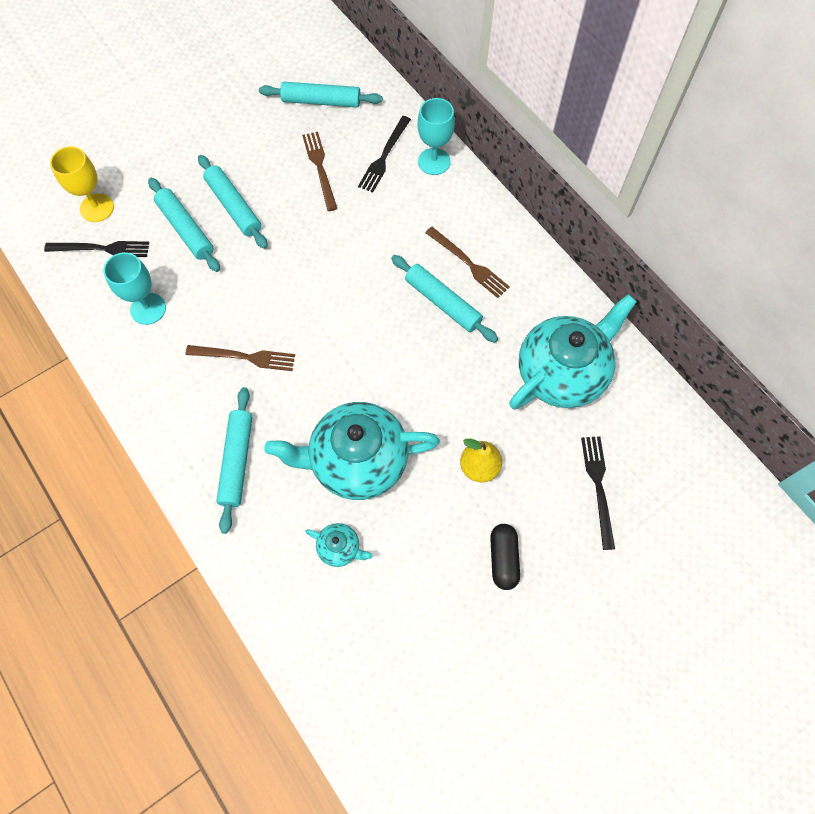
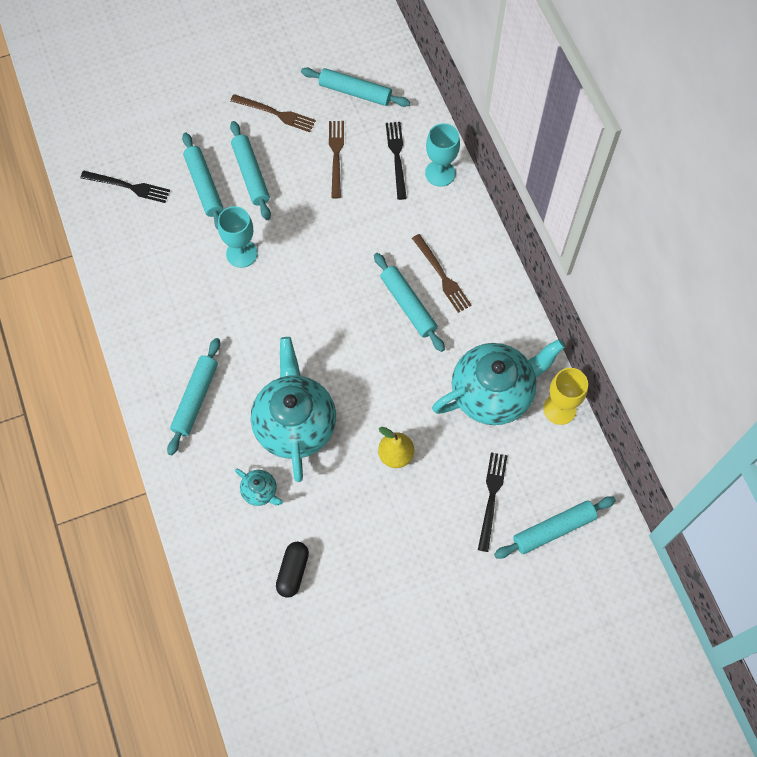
camera: 15 degrees right, 0 degrees up
(97, 208) = (133, 148): yellow goblet -> yellow goblet (559, 409)
(148, 309) = (155, 249): turquoise goblet -> turquoise goblet (241, 253)
(244, 357) = (224, 312): brown fork -> brown fork (275, 113)
(357, 461) = (295, 424): turquoise teapot -> turquoise teapot turned 75 degrees clockwise
(384, 156) = (397, 158): black fork -> black fork turned 135 degrees clockwise
(503, 559) = (392, 535): black capsule -> black capsule (293, 571)
(676, 505) = (554, 529): none -> turquoise rolling pin

